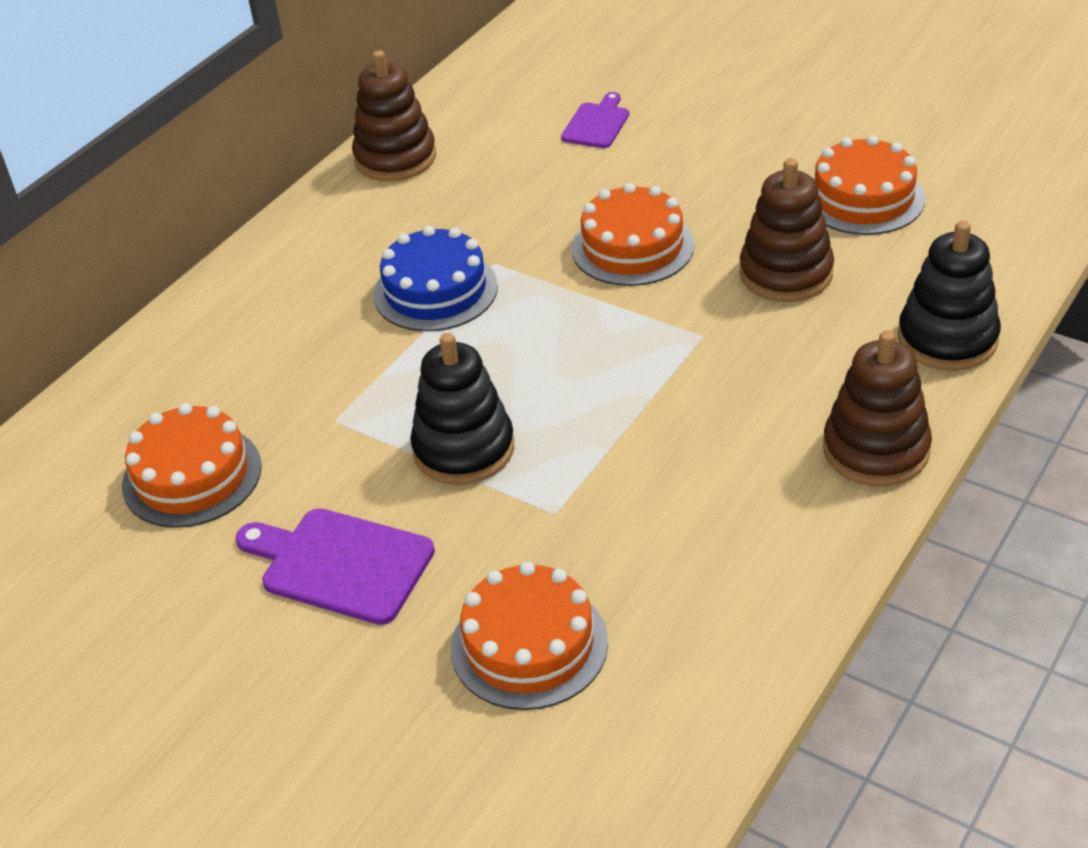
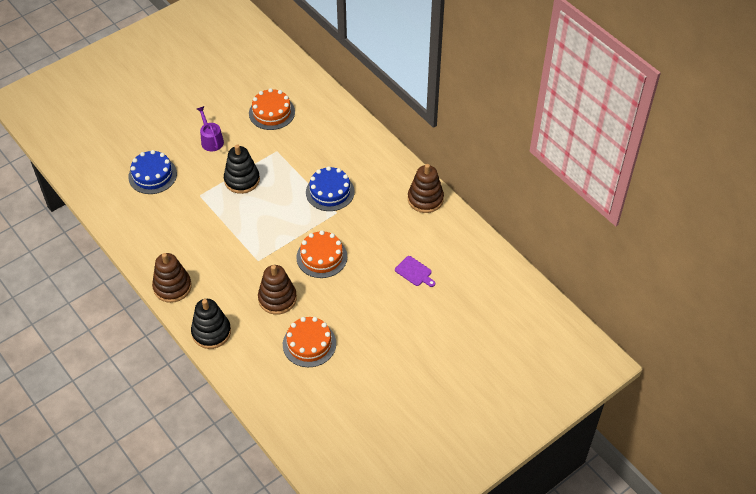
camera: 105 degrees right, 10 degrees up
(340, 564) = (211, 140): purple cutting board -> purple watering can
(529, 645) = (152, 175): orange cake -> blue cake

